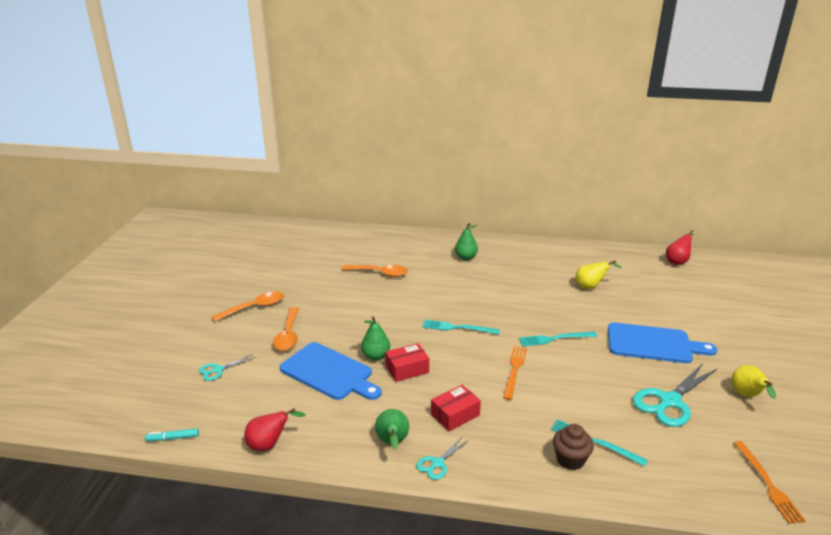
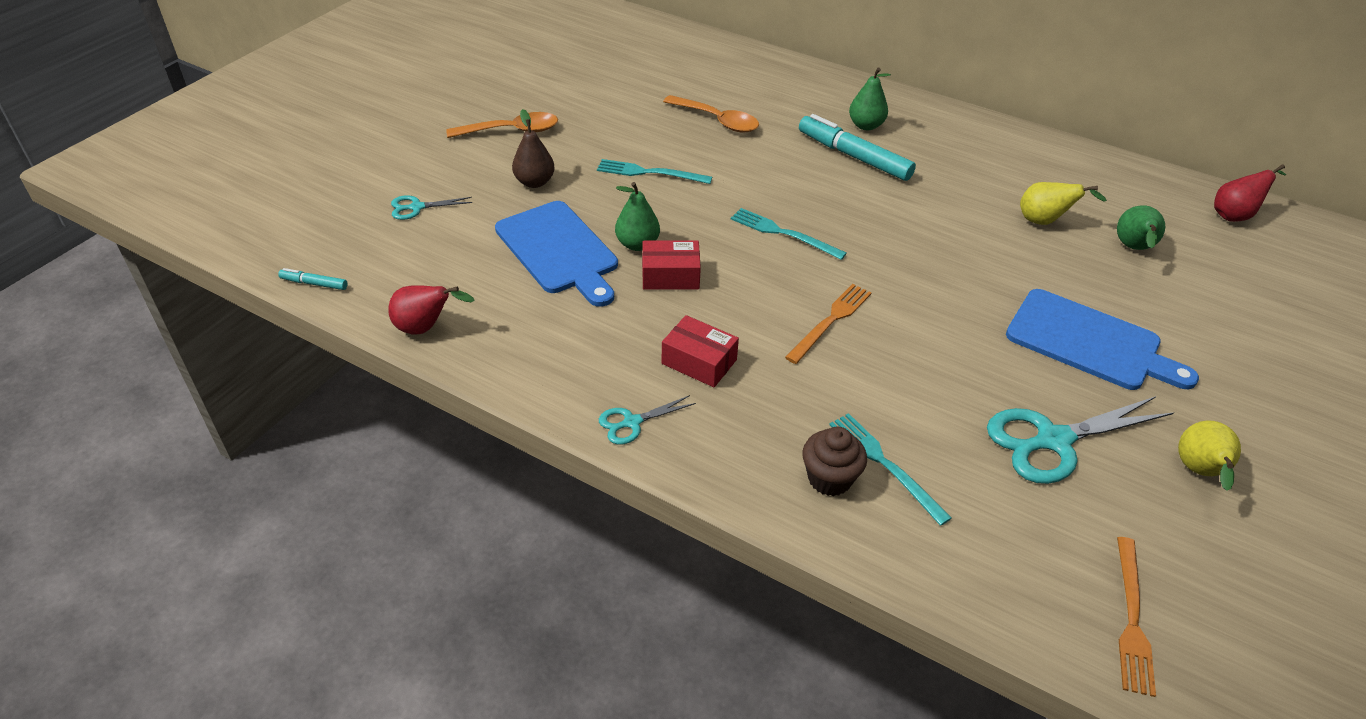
camera: 20 degrees right, 15 degrees up
(288, 335) = (534, 182): orange spoon -> brown pear
(392, 443) = (587, 374): green pear -> green pear (1133, 248)
(455, 415) = (699, 361): red box -> red box turned 45 degrees clockwise
(469, 276) = (853, 156): none -> turquoise marker
(555, 339) = (927, 290): turquoise fork -> turquoise fork (649, 173)

